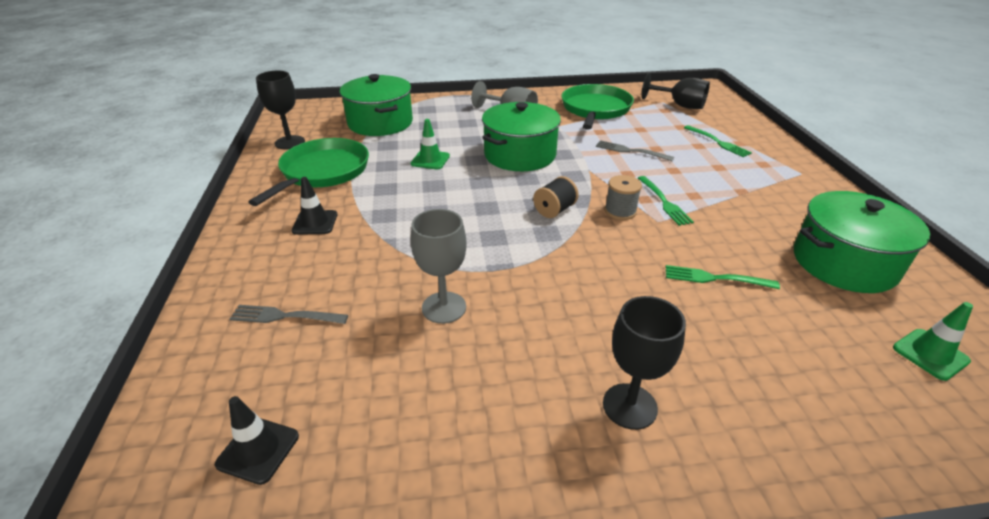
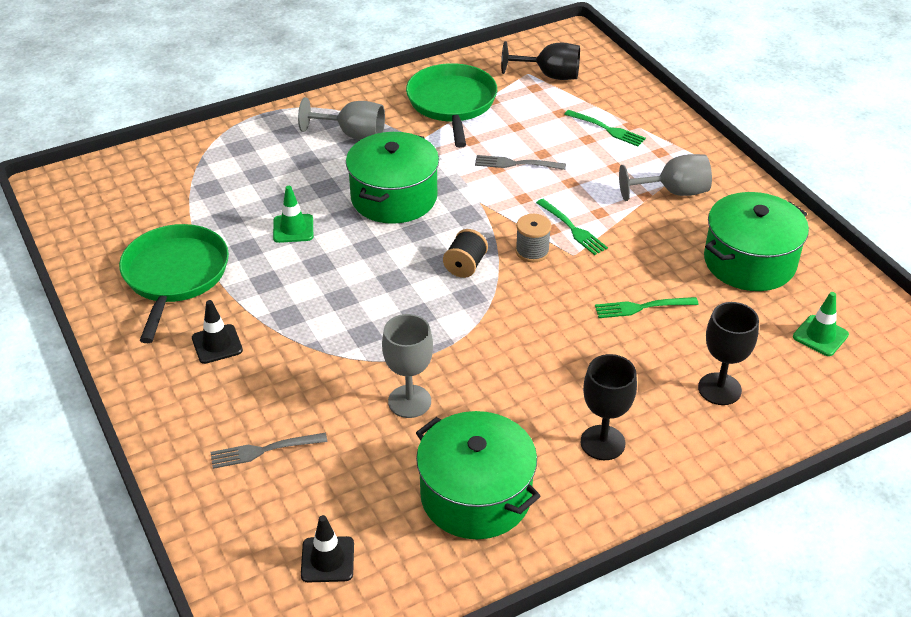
camera: 20 degrees left, 5 degrees up
(290, 142) = (98, 241): black goblet -> black goblet (719, 389)
(380, 123) = (193, 183): green pot -> green pot (476, 495)
(770, 193) = (673, 192): none -> grey goblet

